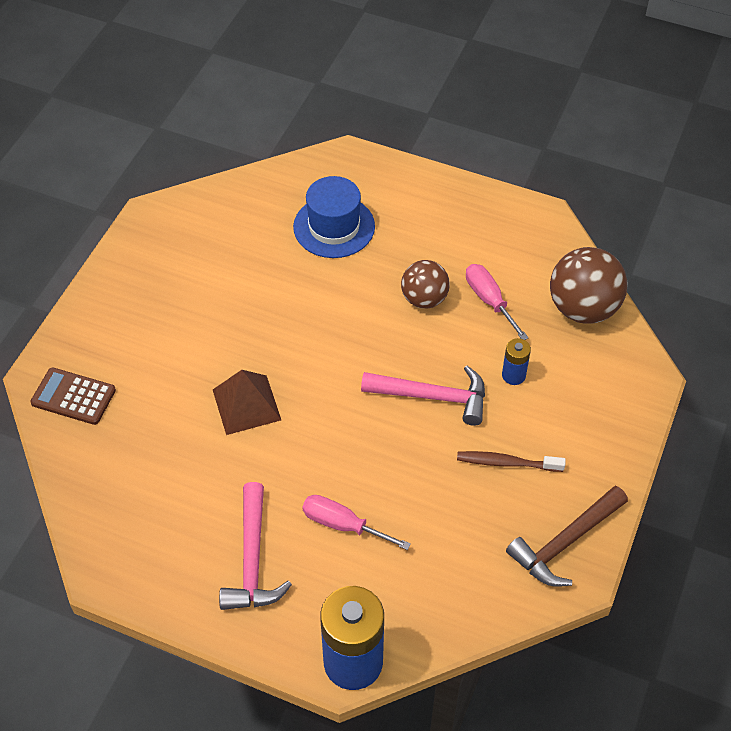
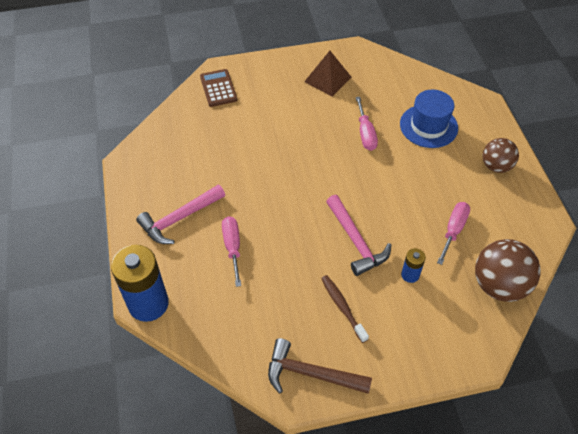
camera: 55 degrees right, 0 degrees up
(246, 404) = (274, 158): brown pyramid -> brown pyramid (328, 79)
(291, 291) = (365, 133): none -> pink screwdriver
(424, 299) = (421, 197): brown ball -> brown ball (496, 166)

